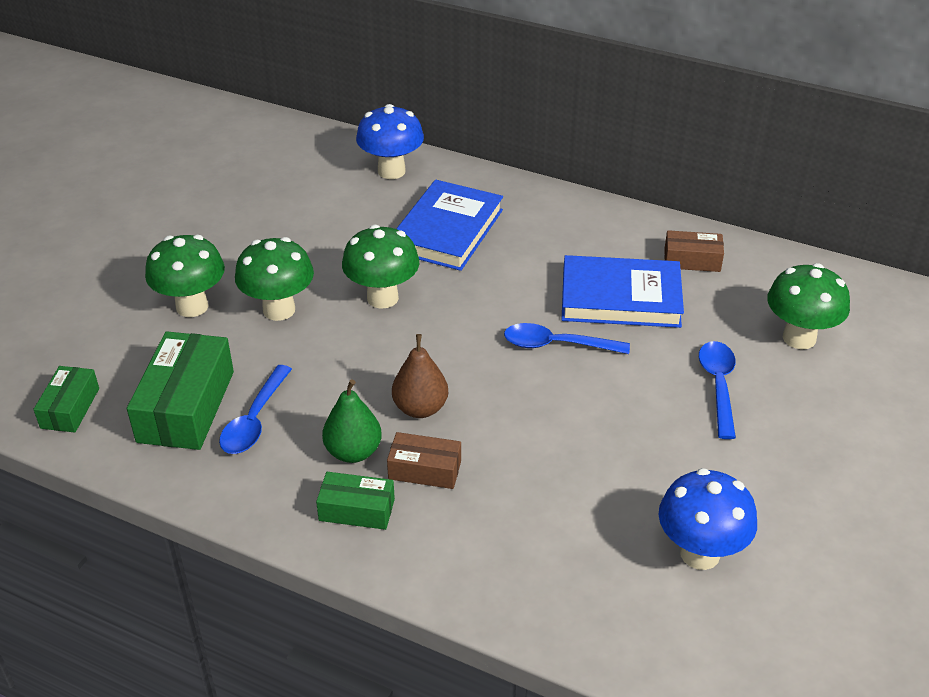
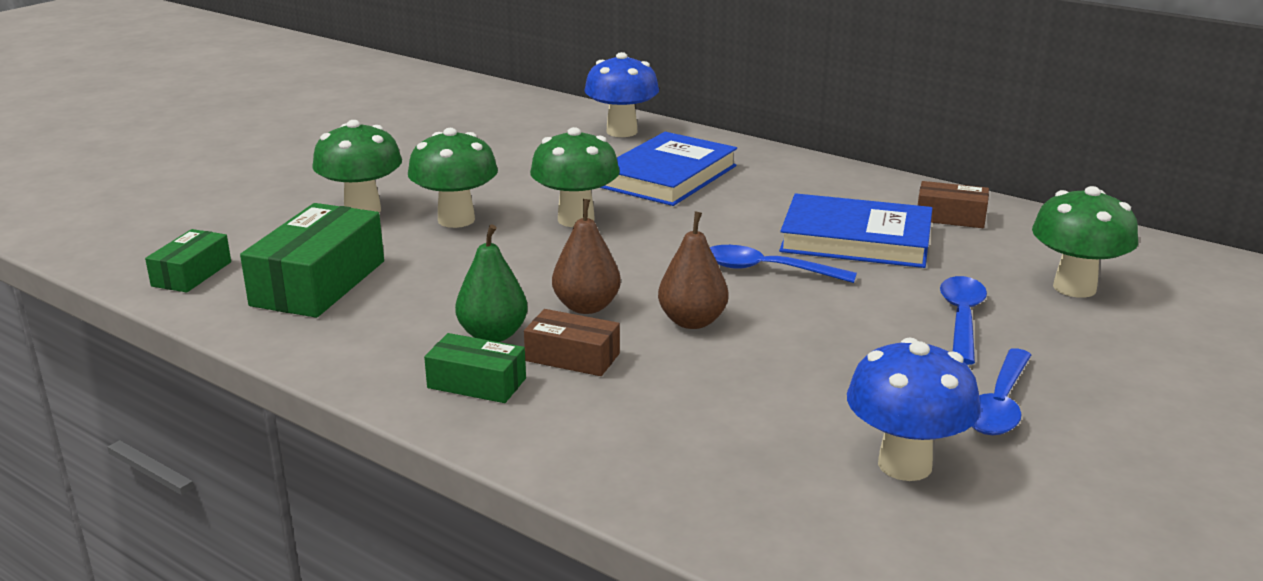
camera: 10 degrees right, 15 degrees down
(255, 420) = (390, 300): blue spoon -> blue spoon (999, 404)
(510, 415) = (692, 321): none -> brown pear

